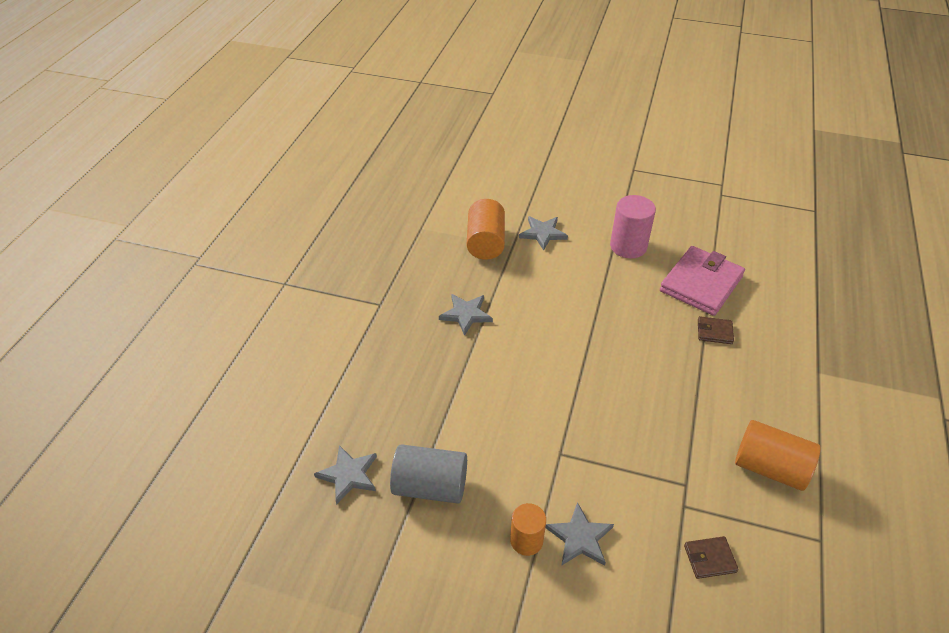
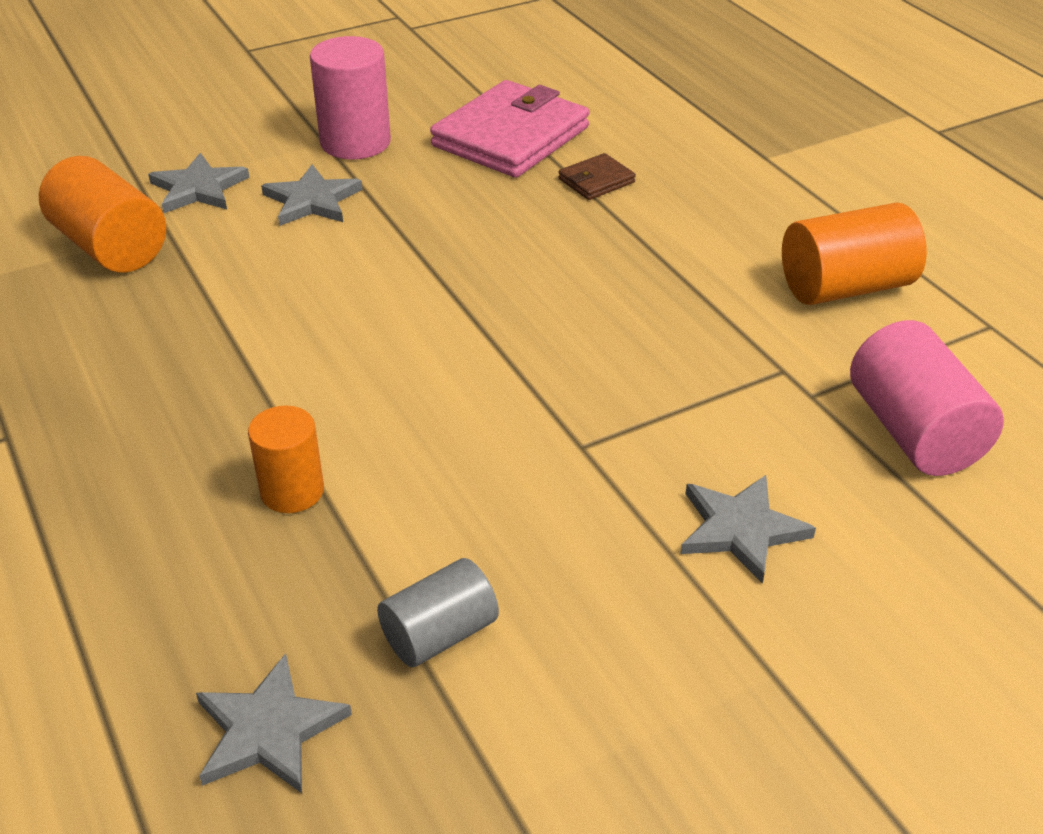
camera: 45 degrees left, 5 degrees down
(430, 486) = (439, 634): grey cylinder -> grey cylinder, size x0.64
(466, 314) = (197, 360): grey star -> grey star (312, 200)
(526, 540) = (677, 590): orange cylinder -> orange cylinder (292, 491)
(701, 284) = (510, 137): pink wallet -> pink wallet turned 45 degrees clockwise
(709, 559) = (914, 432): brown wallet -> pink cylinder

